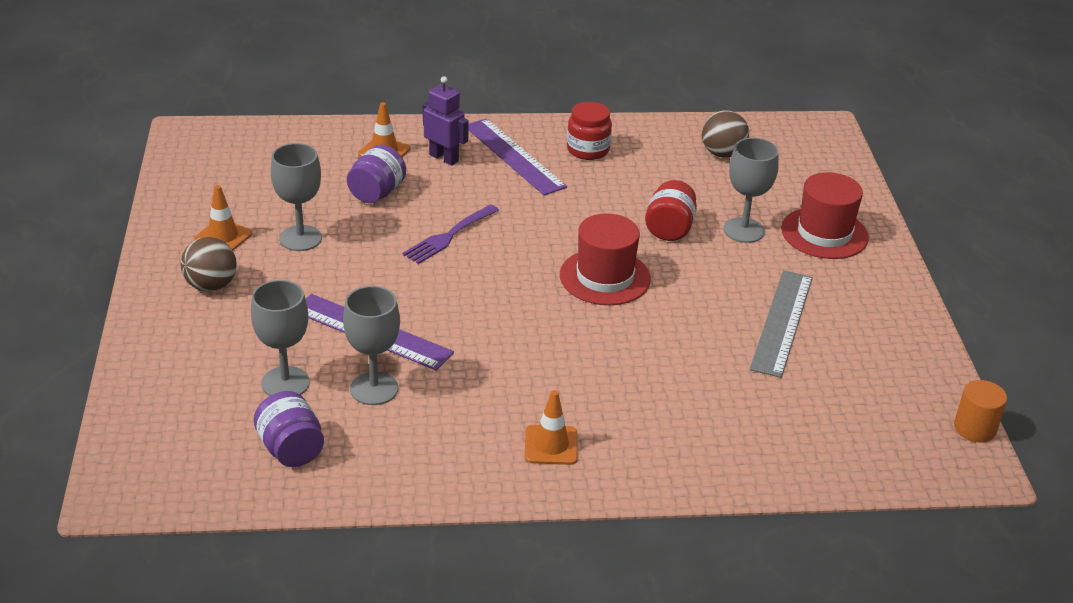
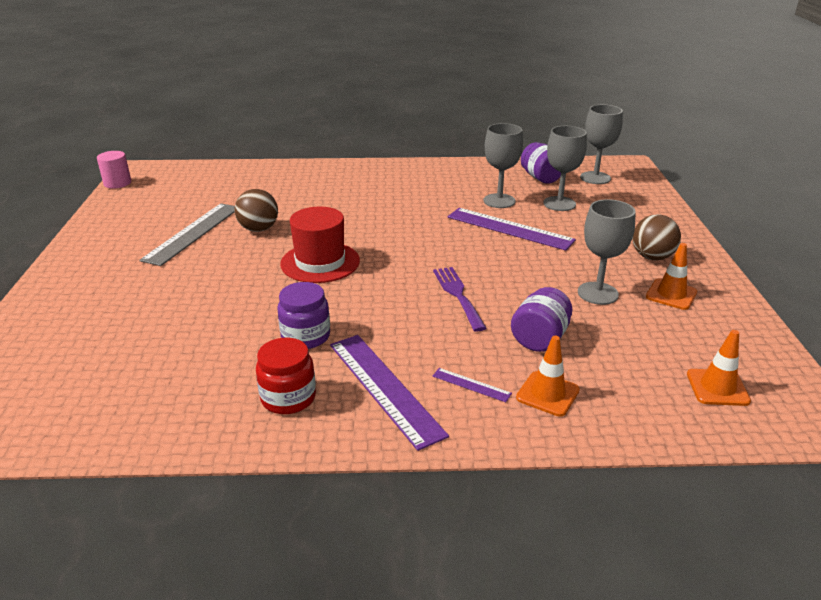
camera: 175 degrees left, 5 degrees down
(444, 158) = (471, 385): purple robot -> purple ruler
(448, 236) = (458, 295): purple fork -> purple fork turned 60 degrees counterclockwise
(551, 445) = (386, 178): orange traffic cone -> orange traffic cone (717, 387)
(591, 195) = (306, 336): none -> purple jar
(669, 229) = (240, 302): red jar -> none
(722, 154) = (117, 393): brown ball -> brown ball (259, 229)
(743, 230) = (167, 300): grey goblet -> grey goblet (595, 178)
(824, 233) = (89, 298): red hat -> none
(975, 428) = (117, 183): orange cylinder -> pink cylinder

